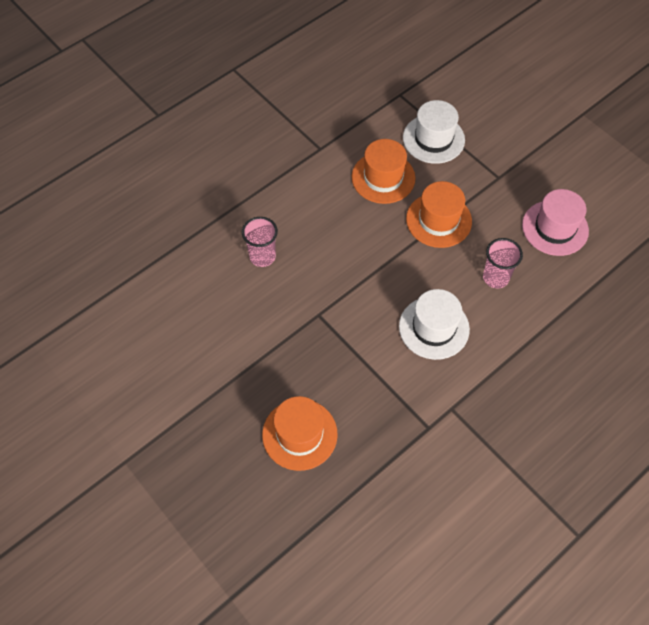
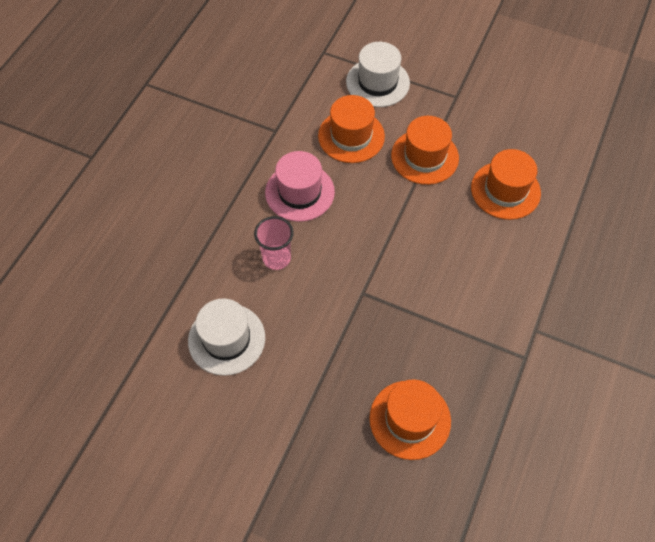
camera: 25 degrees left, 0 degrees up
(434, 328) = (477, 260): white hat -> white hat (226, 339)
(495, 278) = (505, 190): pink cup -> orange hat
(555, 228) = (531, 124): pink hat -> pink hat (299, 192)

